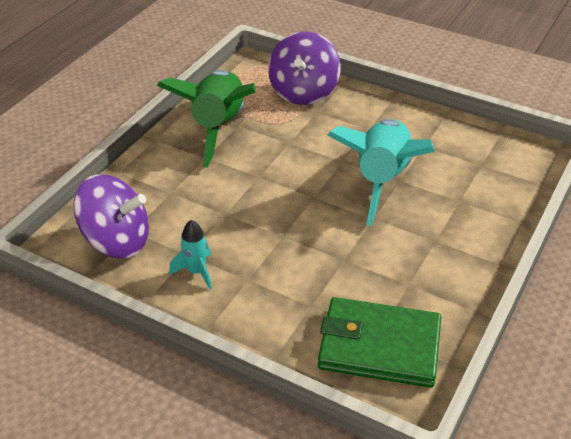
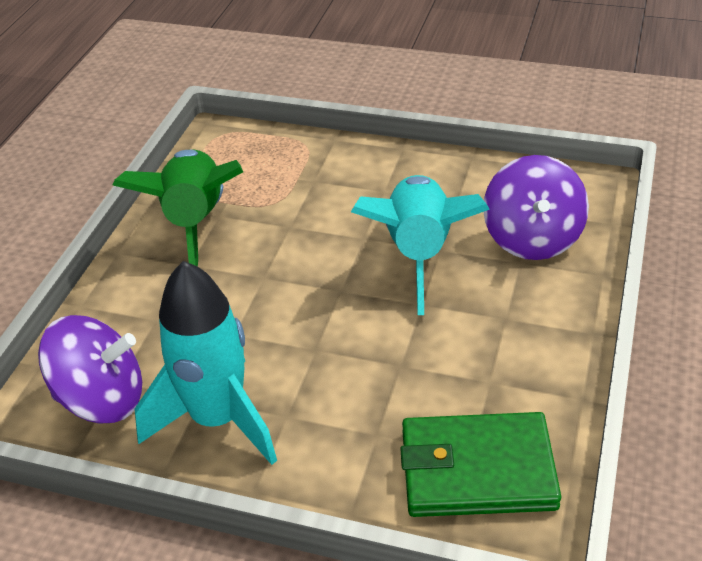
camera: 10 degrees left, 0 degrees up
(196, 272) = (218, 419): turquoise rocket -> turquoise rocket, size x2.26
(303, 92) = (291, 158): purple spinning top -> purple spinning top (532, 238)

